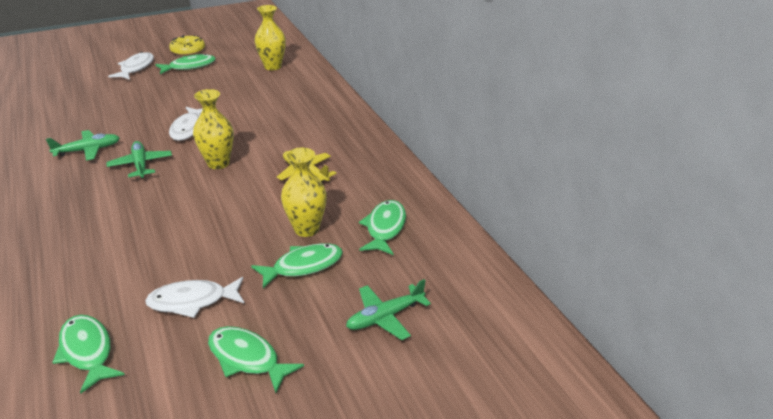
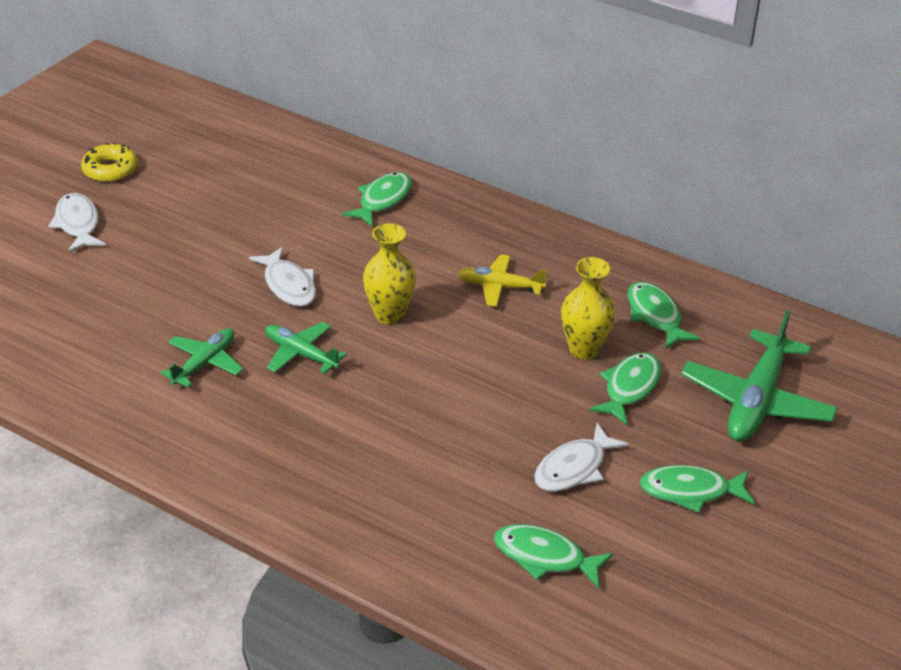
camera: 35 degrees left, 5 degrees up
(189, 67) = (152, 195): green fish -> green fish (382, 200)
(272, 66) = (267, 156): yellow vase -> none
(385, 317) = (756, 401): green plane -> green plane, size x1.74

